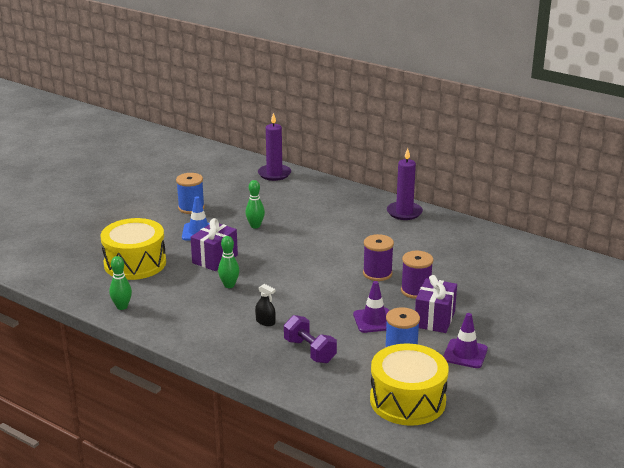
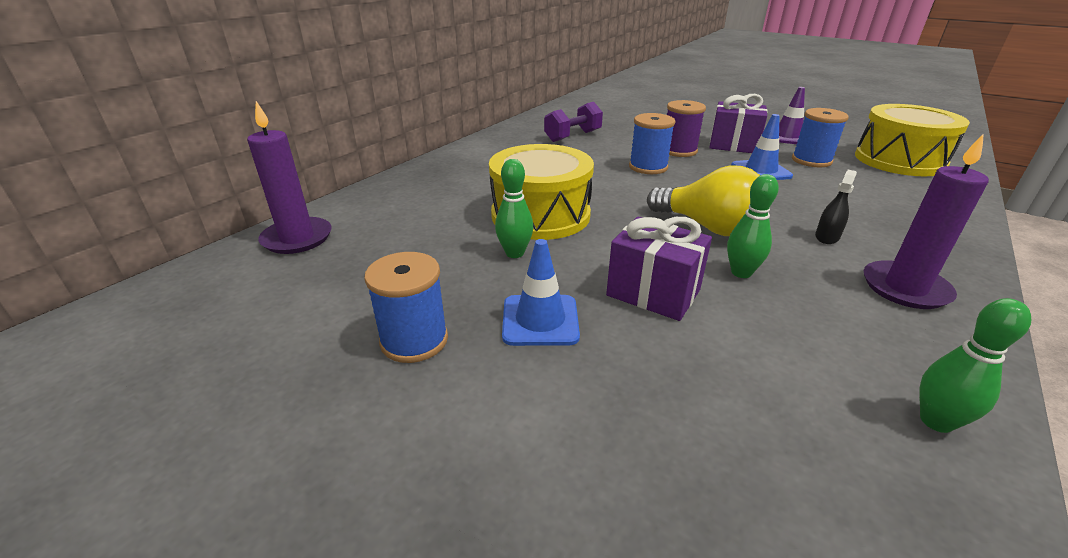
camera: 90 degrees left, 5 degrees up
(135, 263) = (718, 421): yellow drum -> yellow drum (540, 215)
(280, 283) = (708, 227): none -> yellow light bulb
(310, 351) = (866, 206): purple dumbbell -> purple dumbbell (573, 136)
(374, 320) = (760, 171): purple traffic cone -> blue traffic cone
(377, 273) = (648, 167): purple spool -> blue spool
(404, 212) = (483, 150): purple candle -> purple candle (905, 288)

